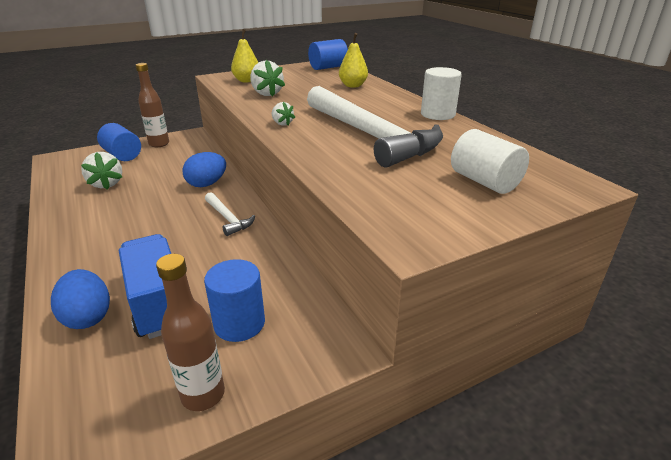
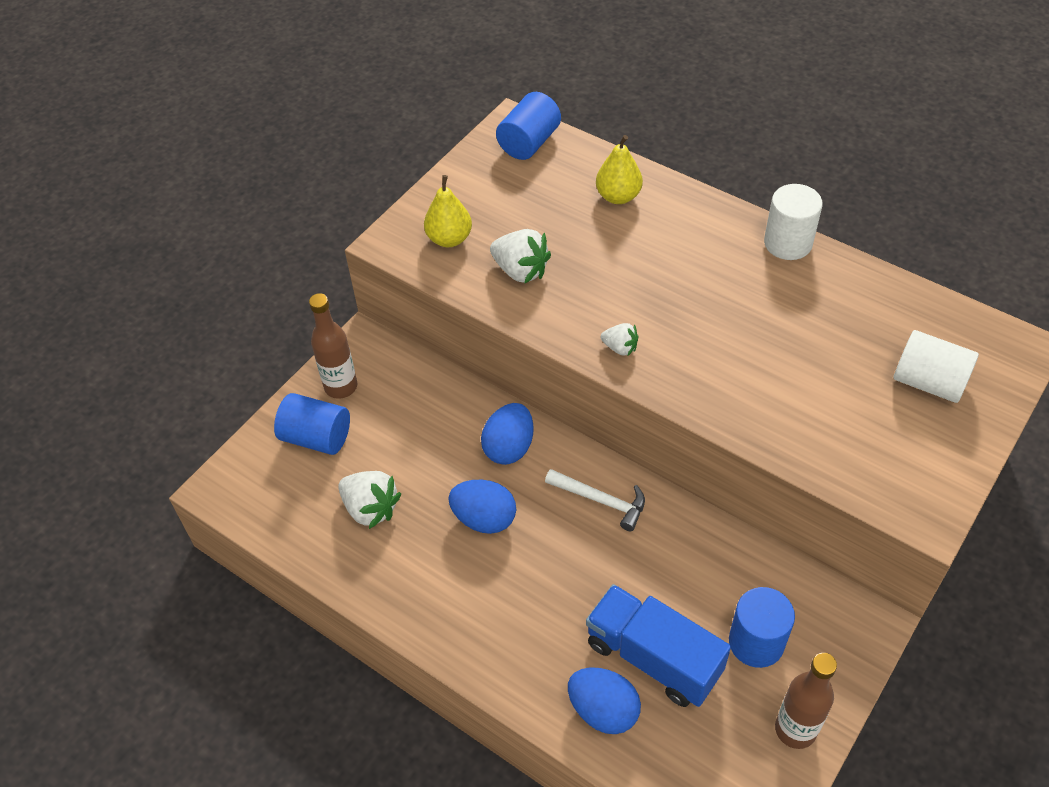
camera: 25 degrees left, 20 degrees up
(154, 205) = (484, 519): none -> blue egg
(370, 136) = (749, 333): white hammer -> none

